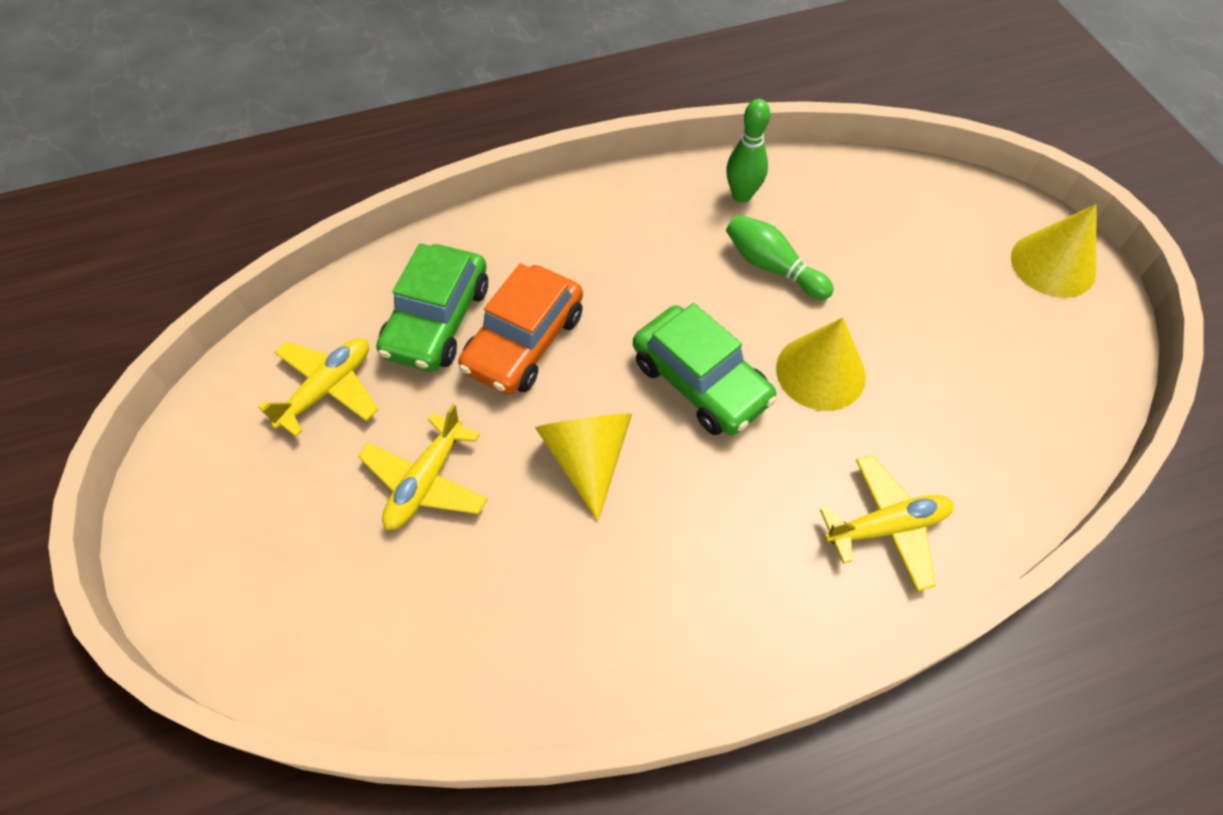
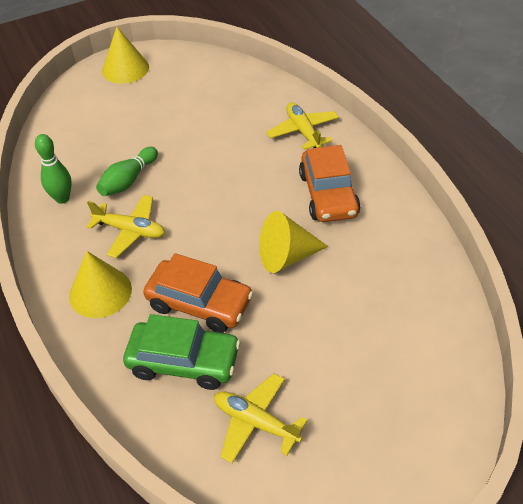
camera: 95 degrees left, 10 degrees down
(426, 481) = (320, 339): yellow plane -> yellow plane (130, 230)
(700, 382) = (222, 208): green car -> none
(715, 542) = (328, 194): none -> orange car
(820, 372) = (209, 157): yellow cone -> yellow cone (100, 292)

